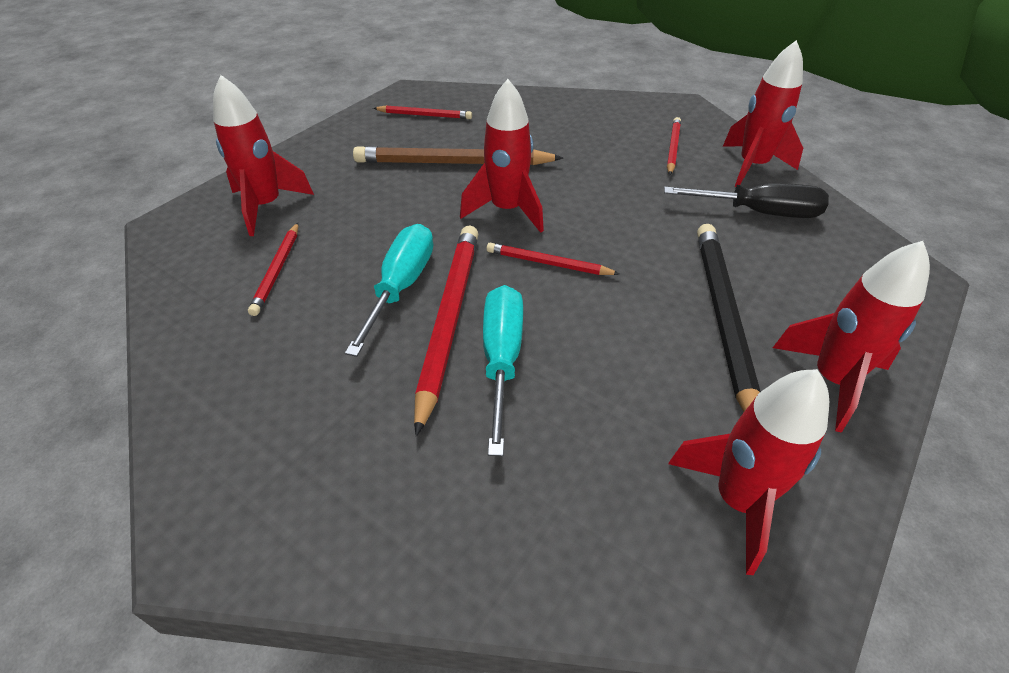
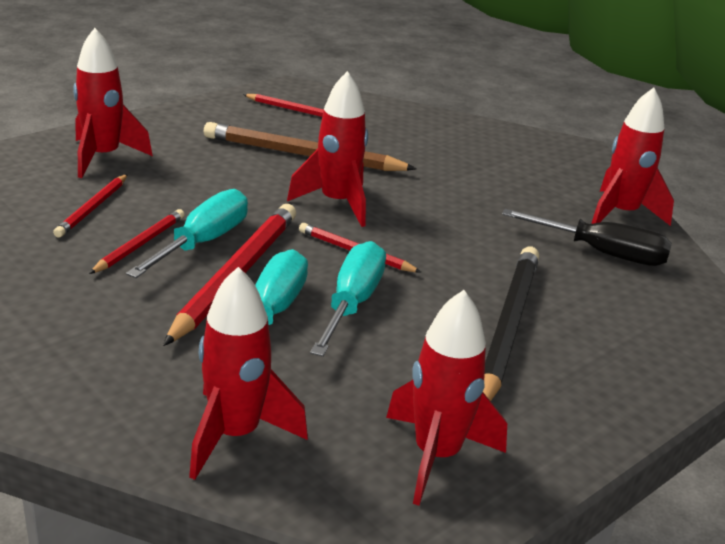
camera: 10 degrees right, 15 degrees down
(572, 326) = (352, 303): none -> turquoise screwdriver
(672, 148) = (543, 183): red pencil -> red pencil (140, 244)
(831, 380) = (588, 394): red rocket -> red rocket (235, 435)

